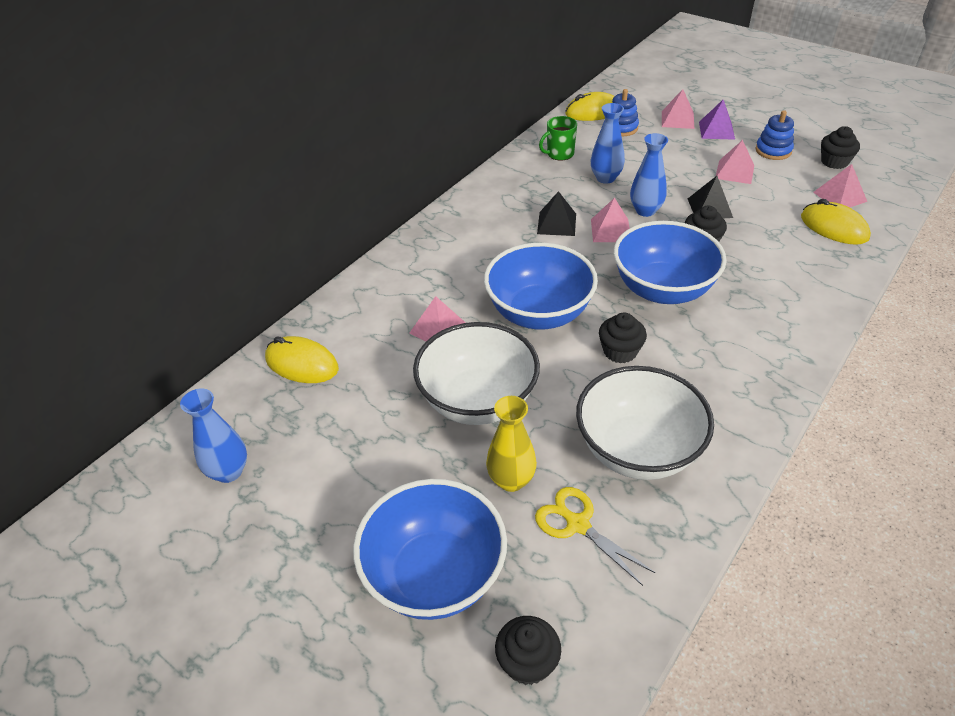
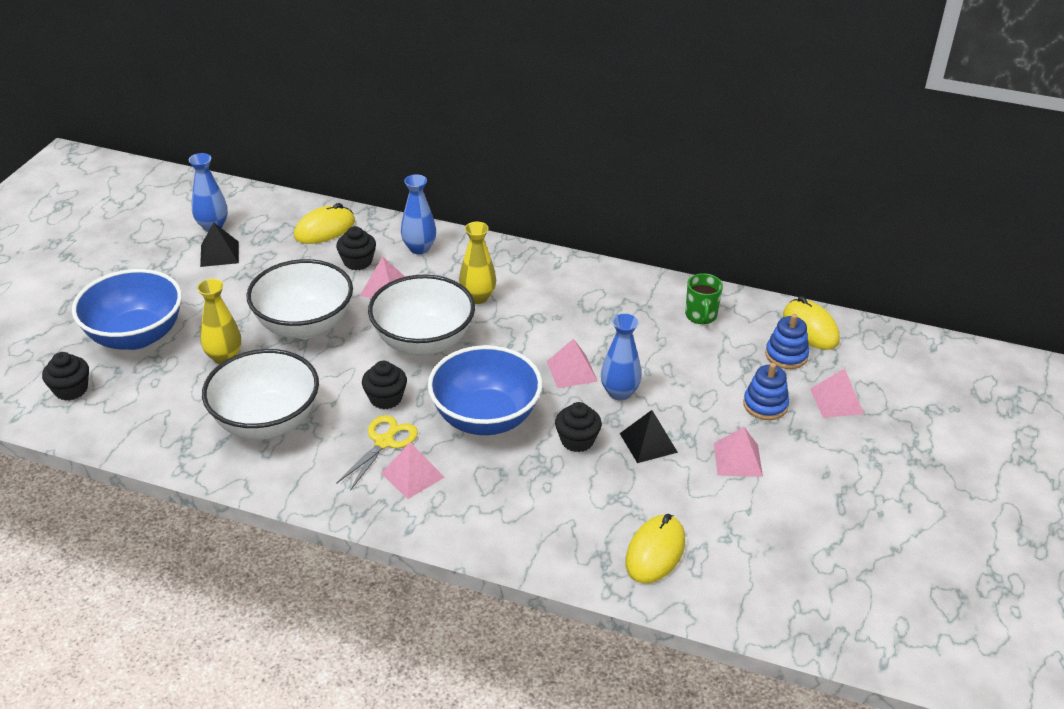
camera: 70 degrees right, 5 degrees down
(302, 364) = (324, 229): yellow mouse -> yellow mouse turned 45 degrees clockwise
(483, 267) = (478, 297): none -> yellow vase
(539, 313) = (423, 342): blue bowl -> white bowl
(556, 223) = (567, 332): black pyramid -> black pyramid (219, 254)
(559, 154) = (701, 315): green mug -> green mug turned 135 degrees counterclockwise
(578, 524) = (186, 398): yellow scissors -> yellow scissors (384, 442)
(605, 178) = (669, 356): blue vase -> blue vase (419, 248)
(716, 130) = (830, 438): purple pyramid -> none
(773, 151) = (809, 493): blue stacking toy -> blue stacking toy (765, 405)
(834, 162) = (813, 554): black cupcake -> black cupcake (357, 262)
(840, 196) = (728, 559): pink pyramid -> pink pyramid (412, 475)

